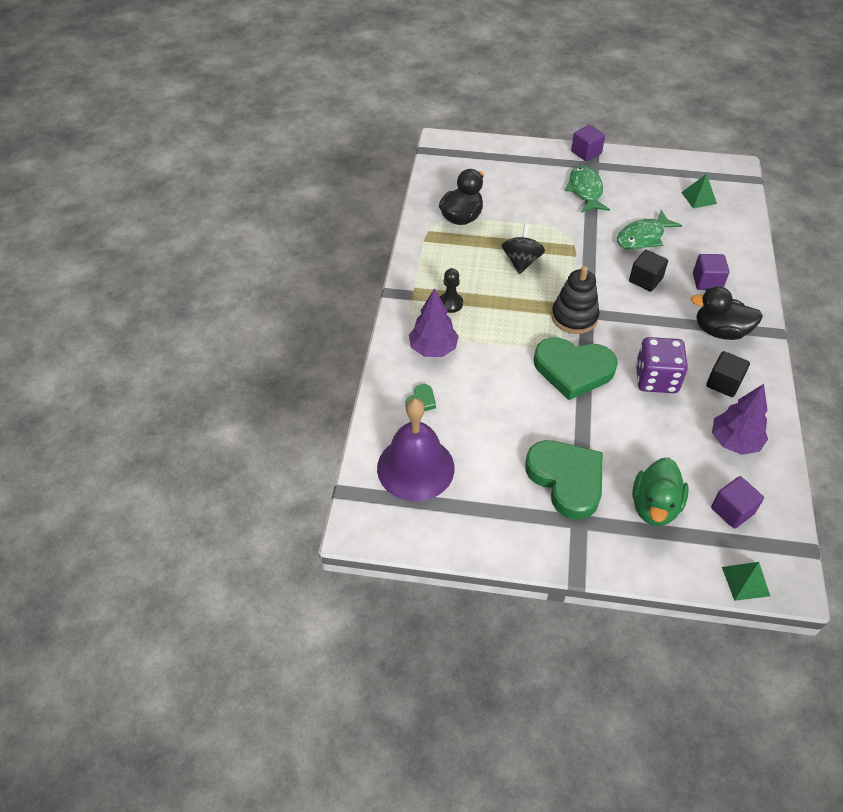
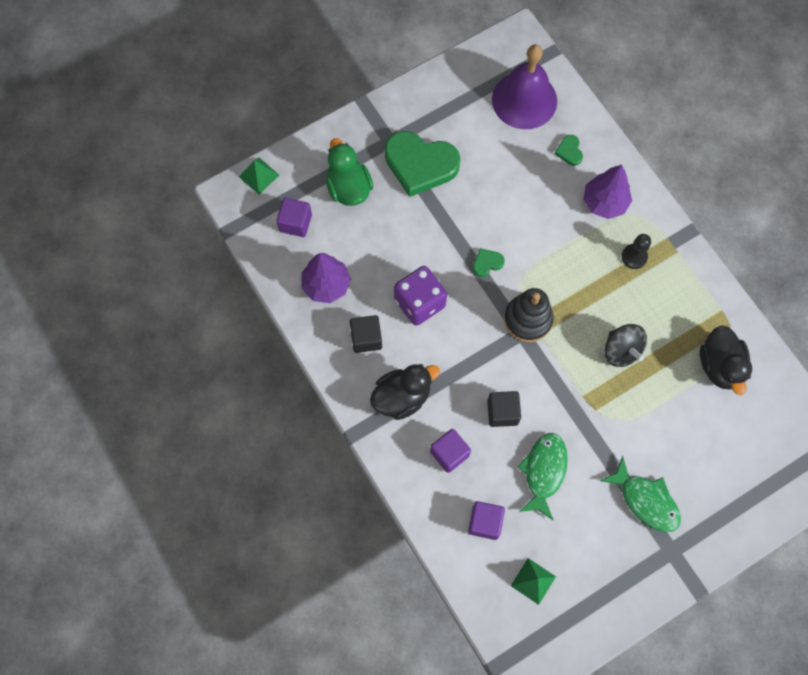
camera: 140 degrees right, 20 degrees up
(573, 370) = (487, 263): green heart -> green heart, size x0.42
(586, 152) = (694, 567): purple cube -> purple cube (485, 522)

